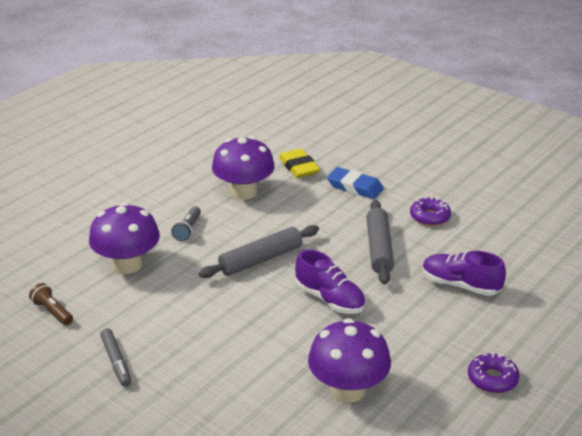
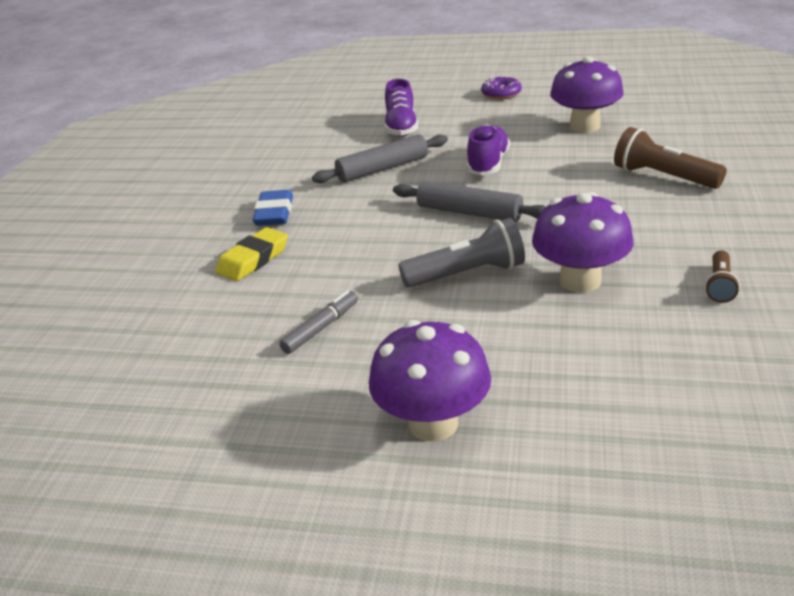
camera: 115 degrees left, 0 degrees up
(116, 362) = (715, 216): grey marker -> grey marker (321, 328)
(188, 230) = (467, 274): grey flashlight -> grey flashlight, size x1.76
(200, 375) = (663, 177): none -> brown flashlight
(244, 192) = (346, 272): purple mushroom -> purple mushroom (433, 423)
(430, 217) = (302, 164): purple donut -> none

